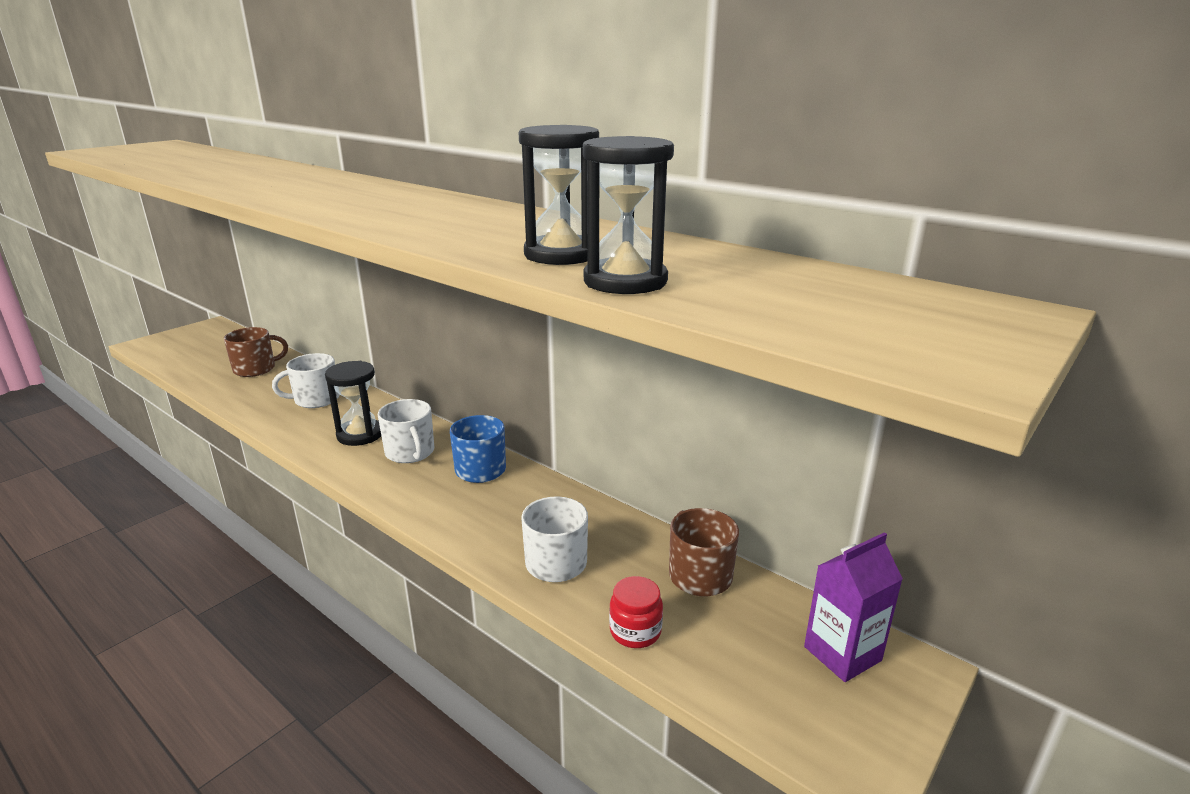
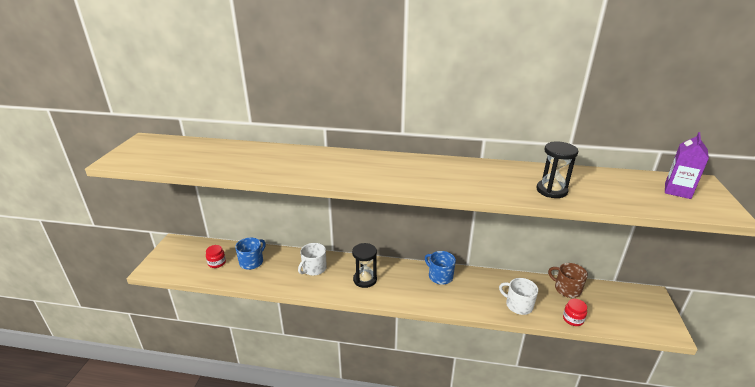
camera: 30 degrees left, 5 degrees up
(217, 358) = (217, 263): none -> red jar
(256, 369) = (252, 262): brown mug -> blue mug
(410, 452) = (400, 280): white mug -> none
(625, 281) = (597, 200): black hourglass -> none
(842, 653) = (632, 298): purple carton -> purple carton (677, 191)

